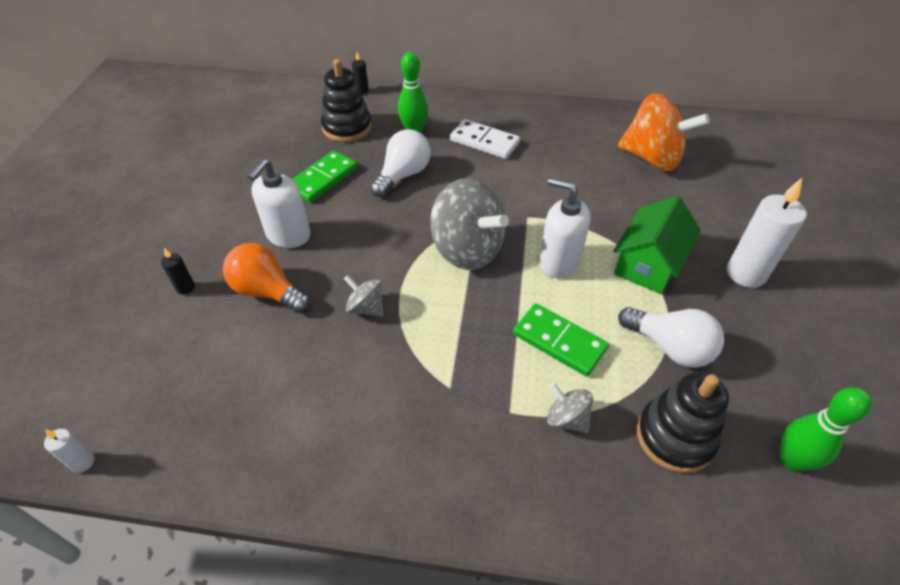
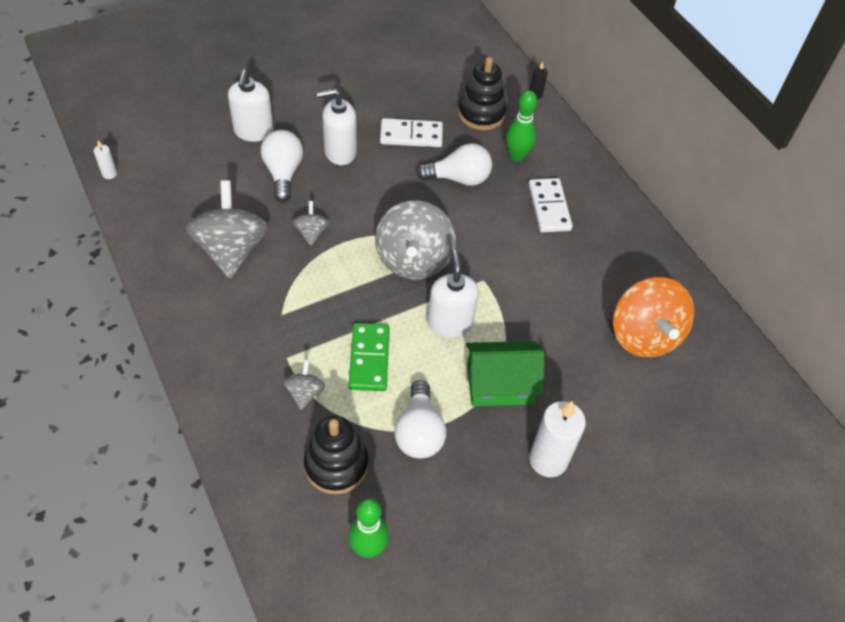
camera: 50 degrees right, 5 degrees up
(185, 287) = (253, 132): black candle -> white soap dispenser
(267, 291) = (283, 173): orange light bulb -> white light bulb
(323, 179) = (411, 135): green domino -> white domino
(324, 389) = (231, 250): none -> grey spinning top

